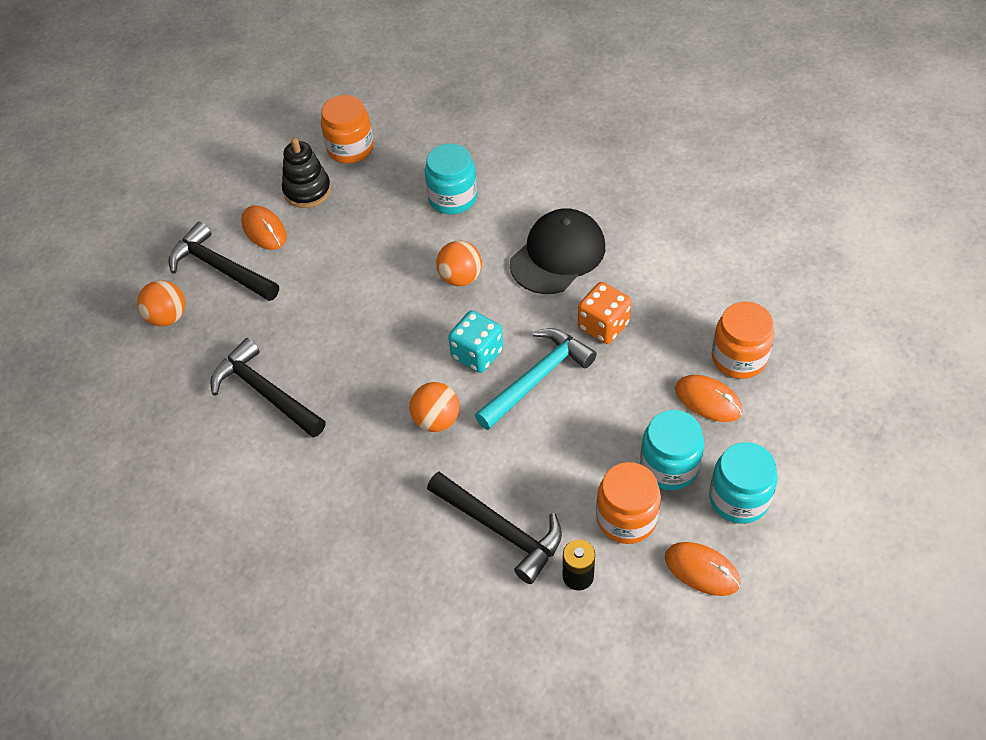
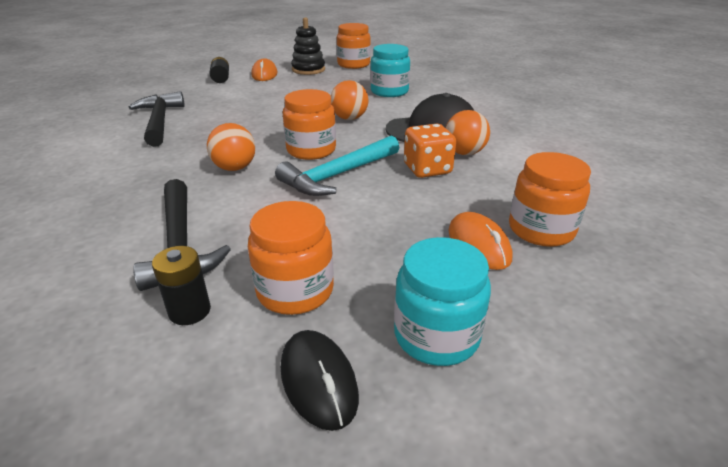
camera: 30 degrees right, 20 degrees down
(168, 317) = (166, 84): orange ball -> orange ball (464, 153)
(220, 268) = (221, 78): black hammer -> black battery
(477, 354) = (311, 150): turquoise dice -> orange jar
(537, 378) = (338, 175): turquoise hammer -> turquoise hammer turned 150 degrees clockwise
(669, 466) = (385, 272): turquoise jar -> none
(702, 570) = (319, 381): orange mouse -> black mouse

